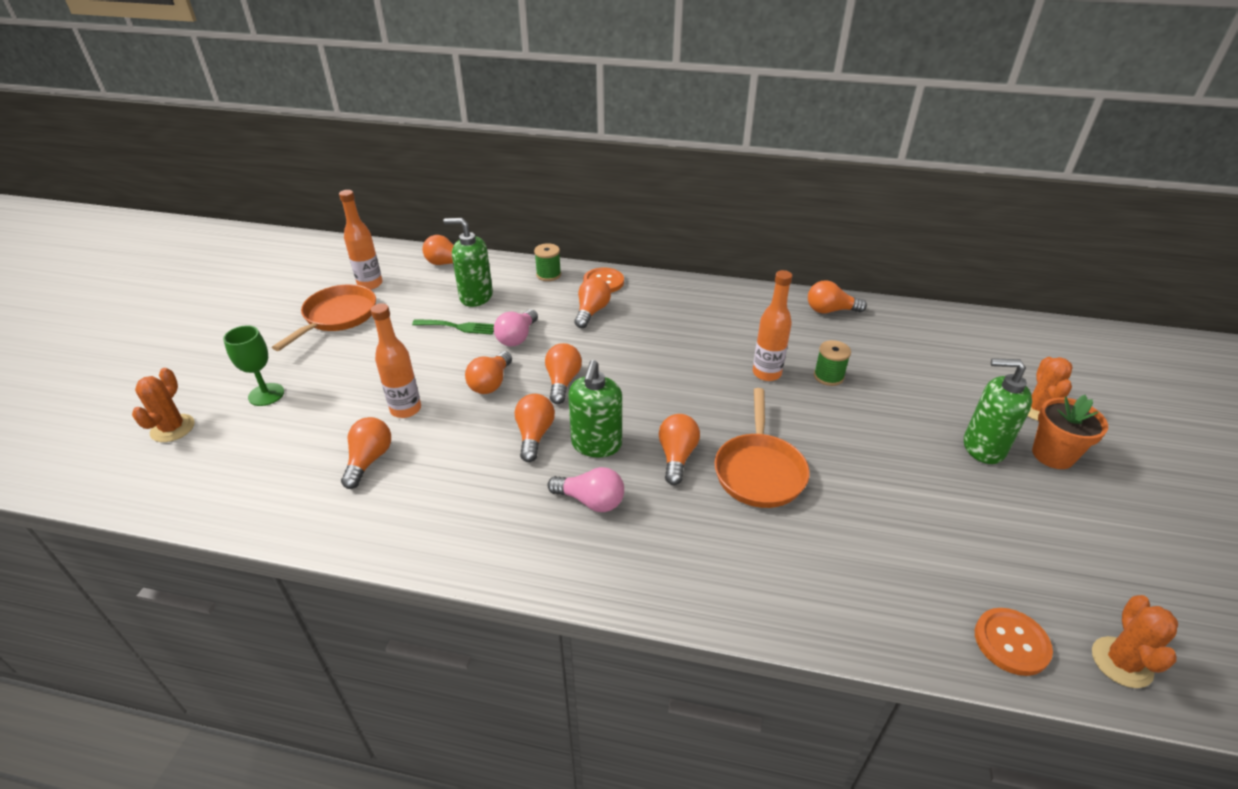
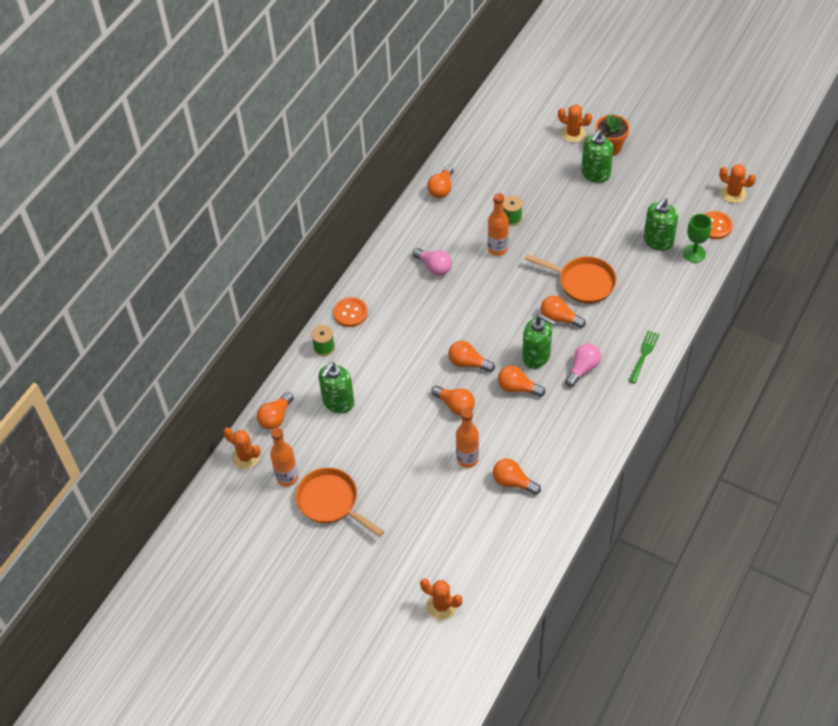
camera: 70 degrees left, 15 degrees up
(266, 394) = (421, 547): green goblet -> green goblet (694, 253)
(395, 256) = (246, 457): none -> orange cactus
(458, 327) = (377, 418): green fork -> green fork (644, 354)
(517, 337) = (405, 382): pink light bulb -> pink light bulb (434, 267)
(591, 312) = (389, 329): orange light bulb -> none
(907, 554) = (658, 241): none -> green soap dispenser

